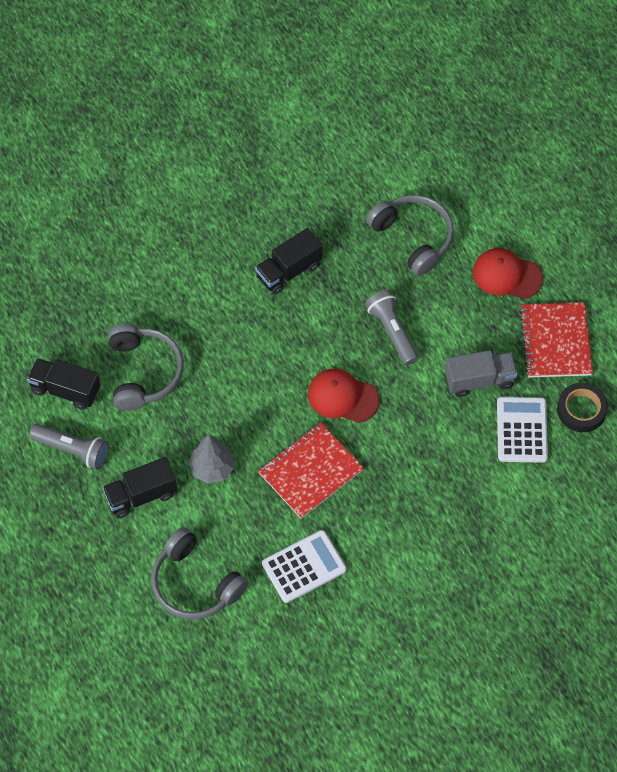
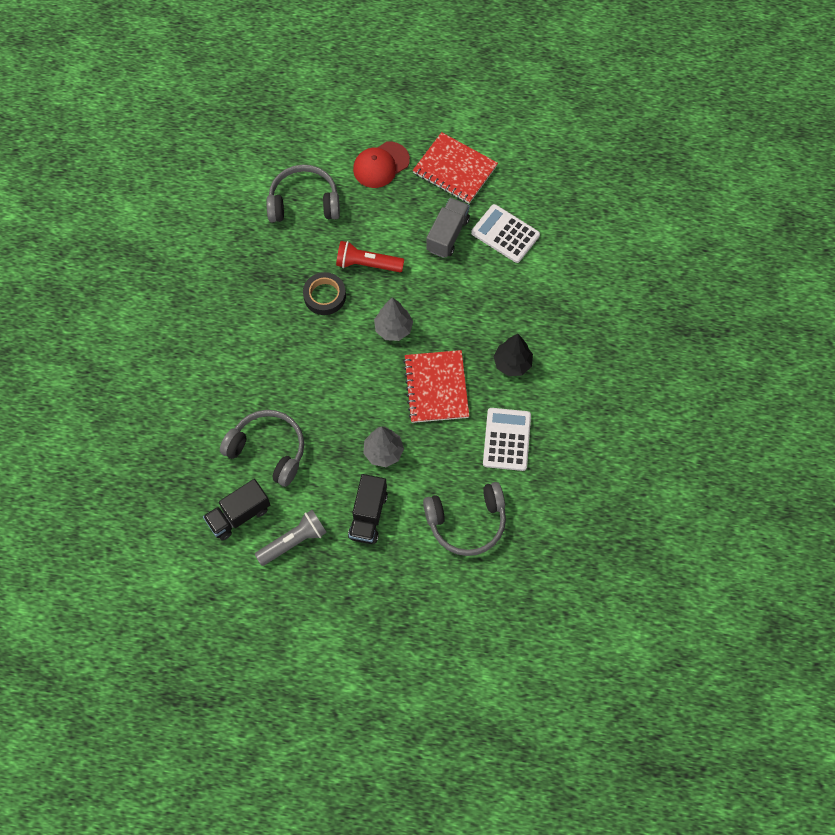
camera: 55 degrees left, 5 degrees up
(289, 271) = (264, 298): black truck -> none
(343, 397) = (393, 329): red cap -> grey tree
(387, 523) = (512, 363): none -> black tree
(392, 332) = (367, 264): grey flashlight -> red flashlight
(581, 410) = (517, 188): black tape -> black tape (324, 296)

